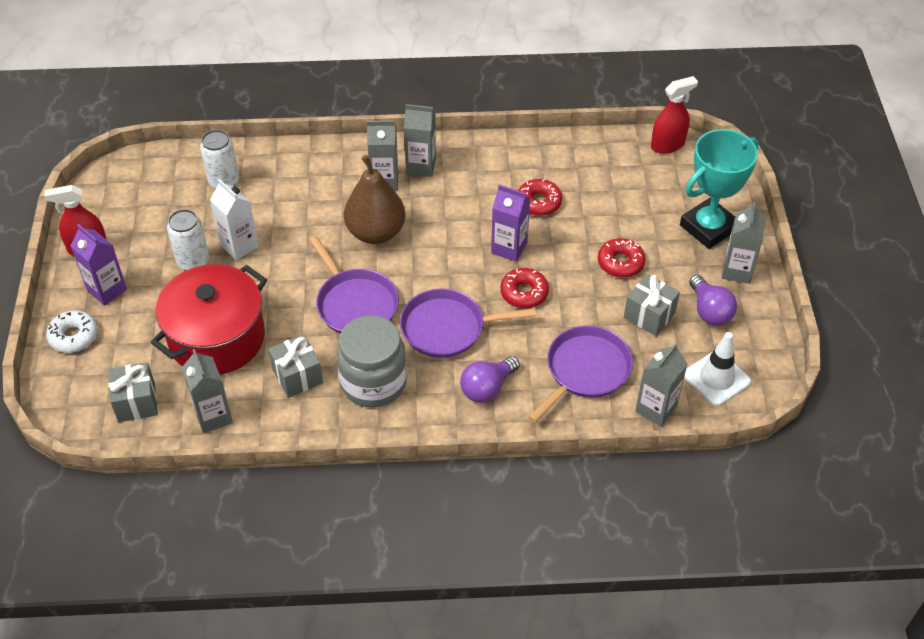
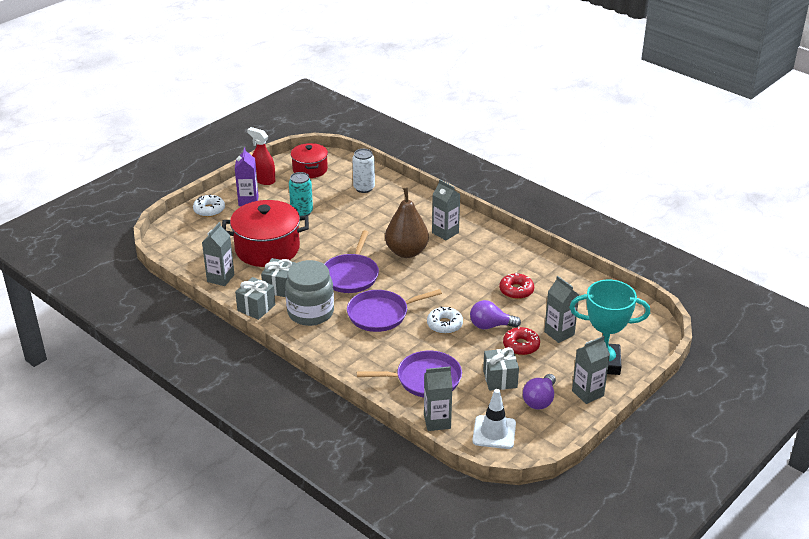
camera: 45 degrees right, 15 degrees down
(127, 198) = (310, 169): none -> red pot
(136, 402) = (197, 251): grey gift -> grey gift (256, 308)
(193, 261) = (302, 212): white can -> turquoise can
(239, 246) = (332, 218): white carton -> none
(421, 166) = (475, 237): grey carton -> grey carton (559, 333)
(447, 328) = (381, 314): purple pan -> purple pan turned 60 degrees counterclockwise
(487, 388) = (362, 352): purple light bulb -> purple light bulb (490, 326)
(509, 248) = (467, 300): purple carton -> none
(524, 293) = (444, 325): red donut -> white donut
(667, 145) = (639, 309): red spray bottle -> none

